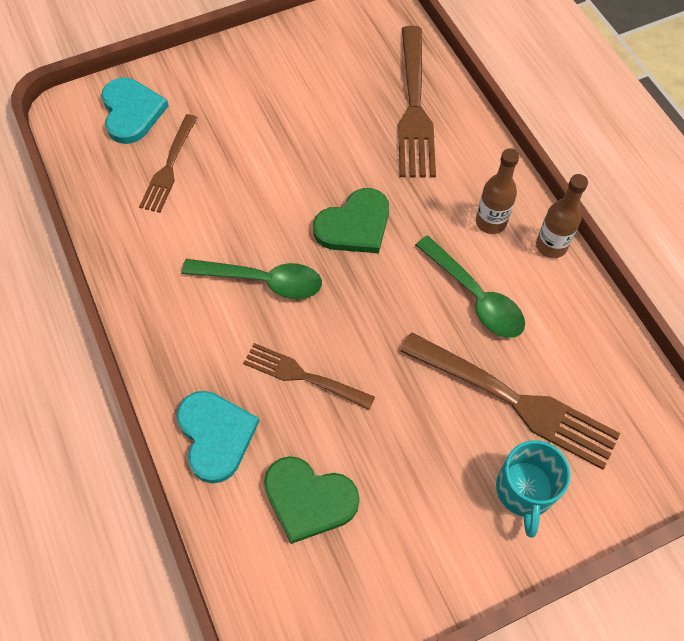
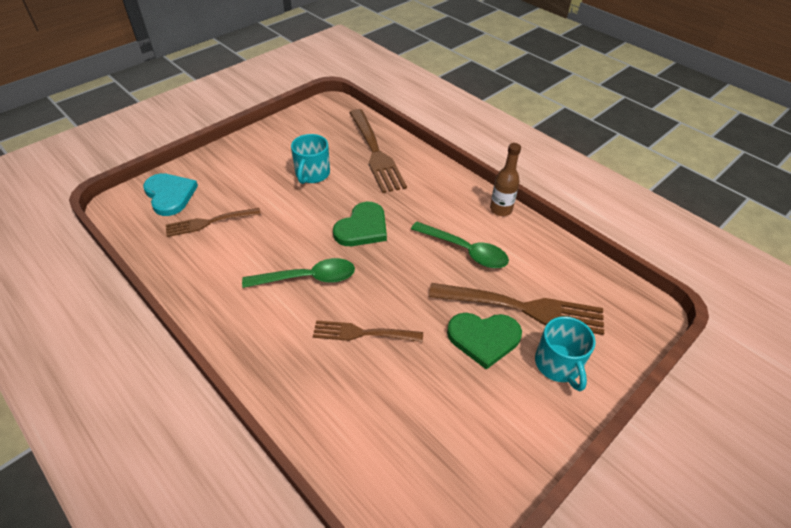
camera: 20 degrees left, 15 degrees down
(169, 166) = (210, 222): brown fork -> brown fork turned 75 degrees clockwise
(216, 435) = (308, 395): turquoise heart -> none
(309, 499) = (401, 420): green heart -> green heart (483, 338)
(317, 123) = (312, 174): none -> turquoise mug
(491, 222) = (455, 205): brown bottle -> none

